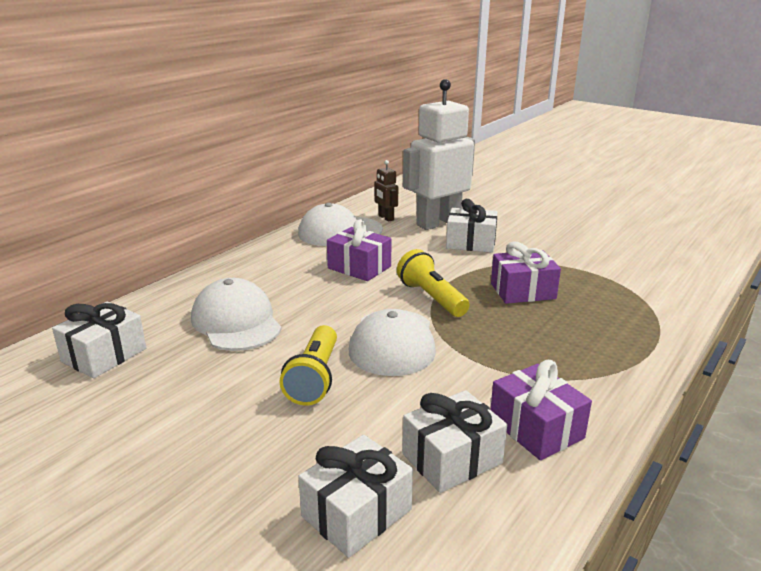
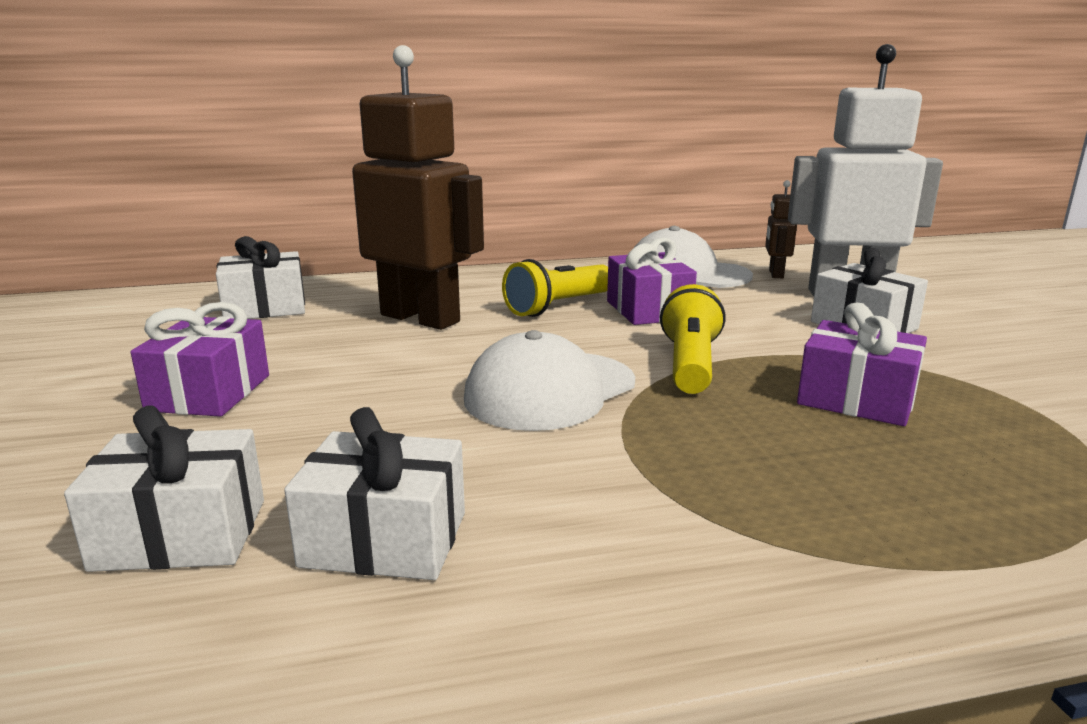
camera: 40 degrees right, 5 degrees down
(236, 322) = (420, 318): white cap -> brown robot
(314, 378) = (397, 391): yellow flashlight -> yellow flashlight (558, 306)
(536, 428) = (565, 566): purple gift -> purple gift (209, 393)

